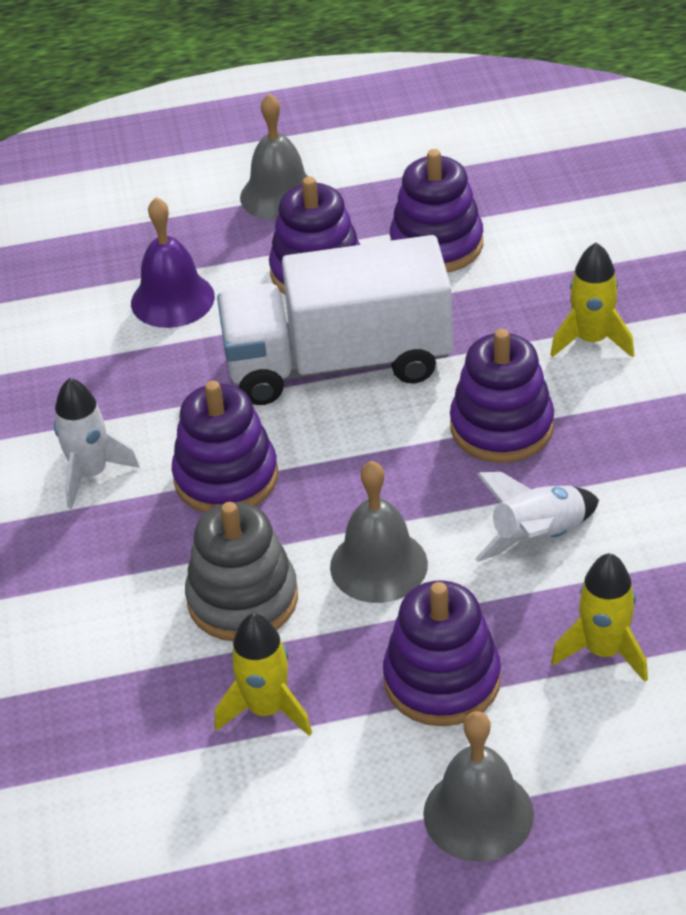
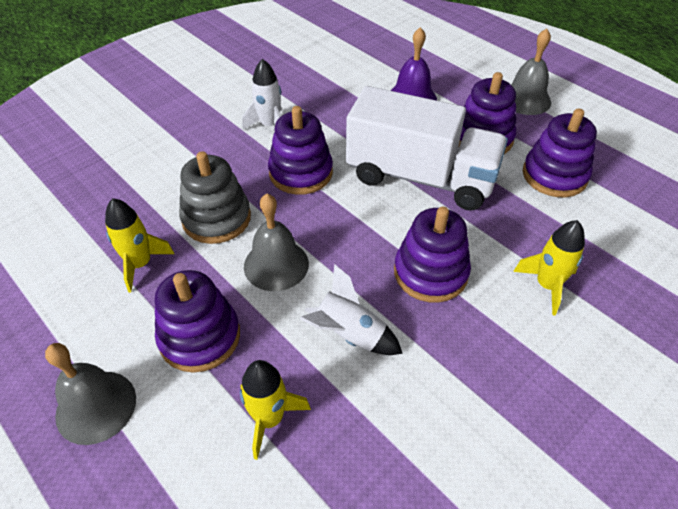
camera: 55 degrees right, 5 degrees up
(338, 363) = (420, 177): white truck -> white truck turned 150 degrees clockwise

